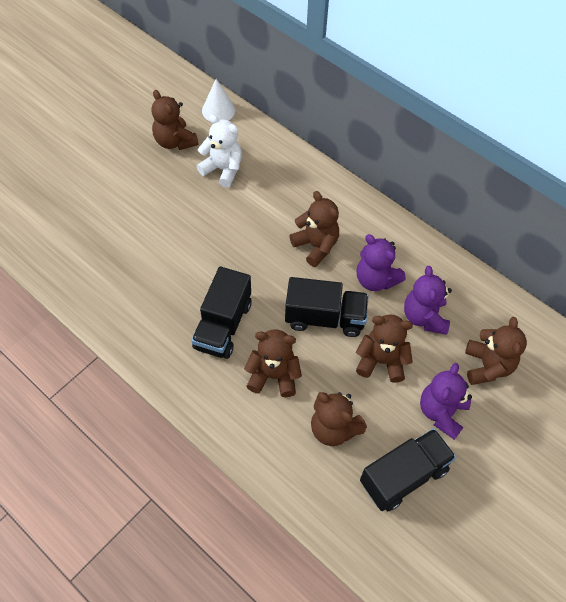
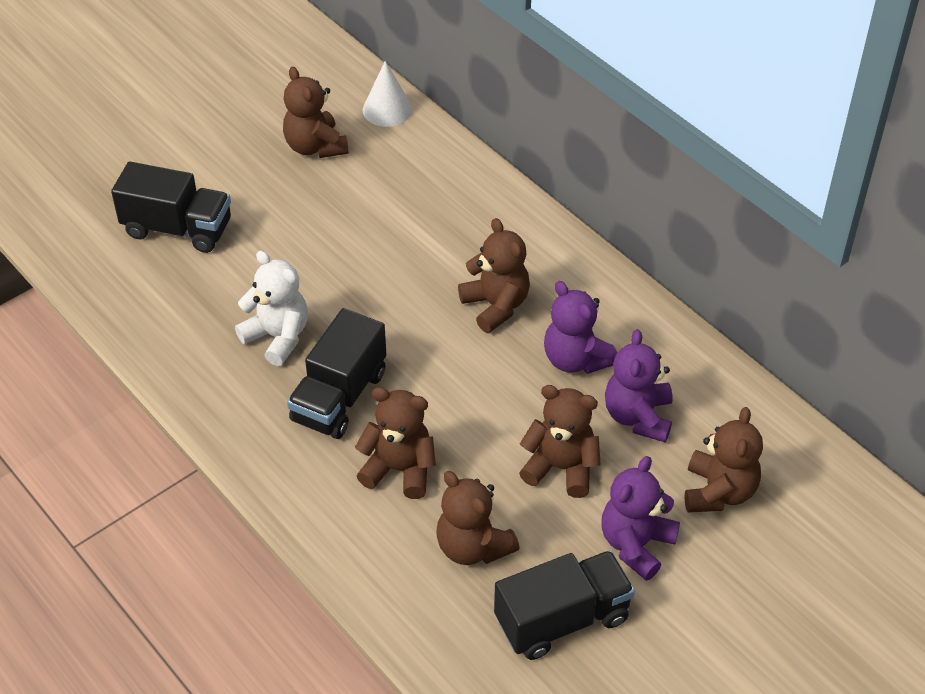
camera: 10 degrees right, 10 degrees down
(223, 169) = (378, 190): white teddy bear -> white teddy bear (277, 337)
(324, 318) = (489, 402): black truck -> black truck (177, 229)

